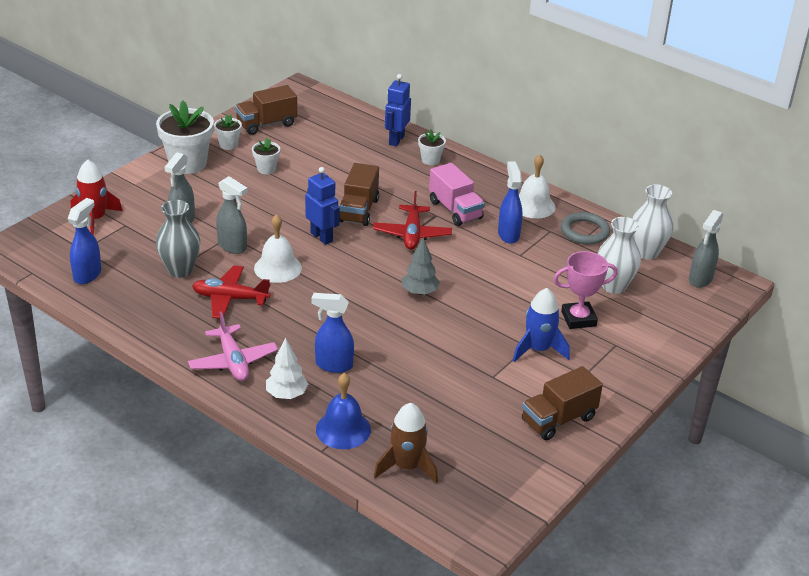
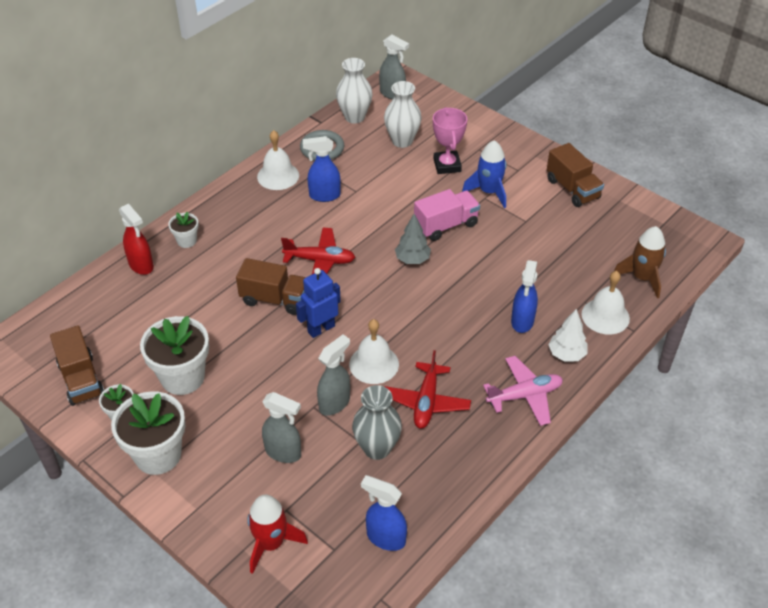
camera: 85 degrees left, 10 degrees up
(266, 169) = (182, 377): white flower pot -> white flower pot, size x1.98
(343, 429) = (605, 316): blue bell -> white bell
(396, 140) = (141, 265): blue robot -> red spray bottle
(455, 210) = (281, 228): pink truck -> pink truck (446, 225)

